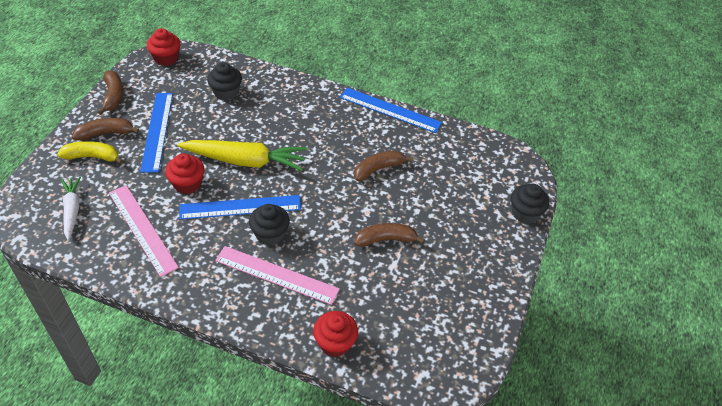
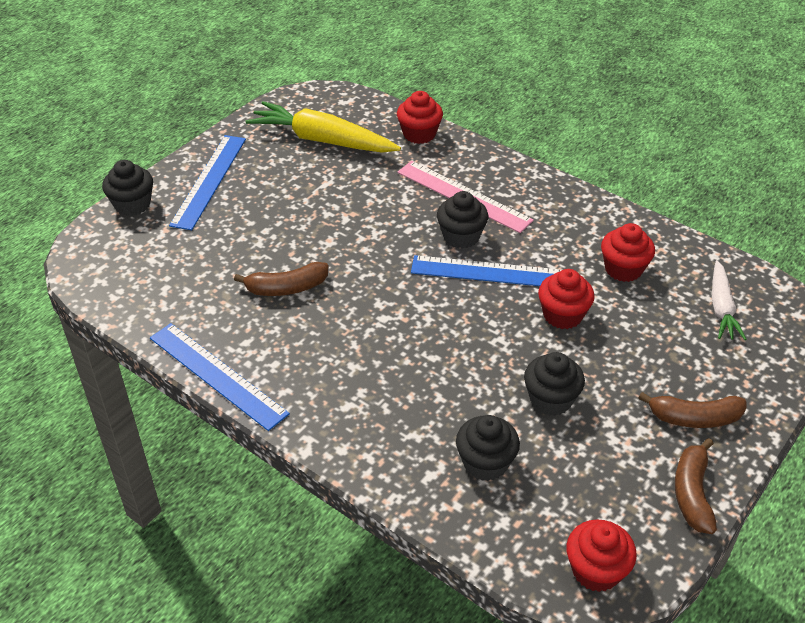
camera: 160 degrees left, 5 degrees down
(92, 157) = (708, 381): yellow banana -> none
(142, 229) = (623, 269): pink ruler -> red cupcake
(157, 131) = (609, 407): blue ruler -> blue ruler (209, 181)
(192, 129) = (551, 399): none -> black cupcake
(245, 161) = (475, 333): yellow carrot -> yellow carrot (322, 140)
(385, 239) = (322, 207): brown banana -> none

